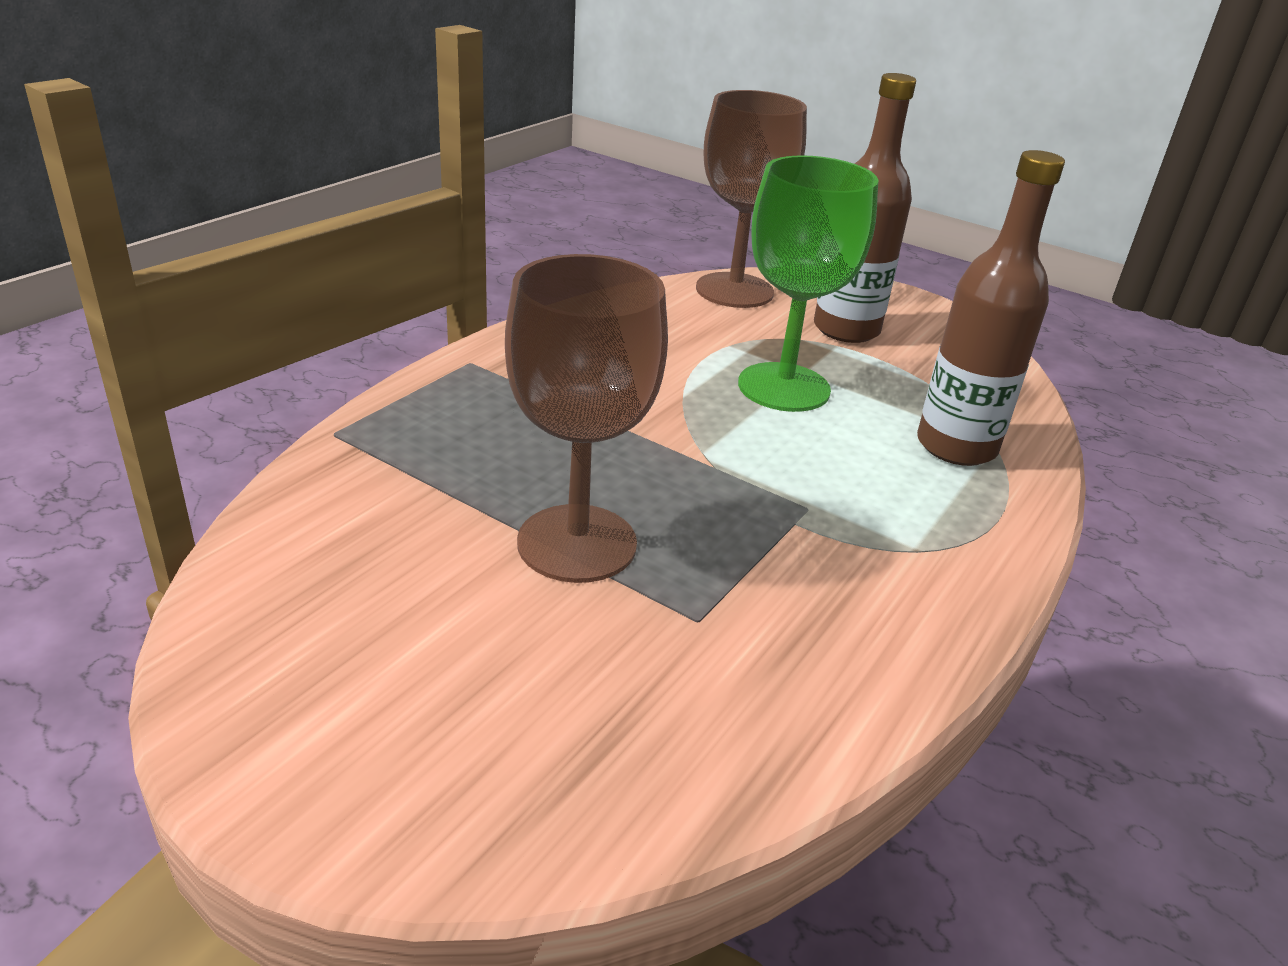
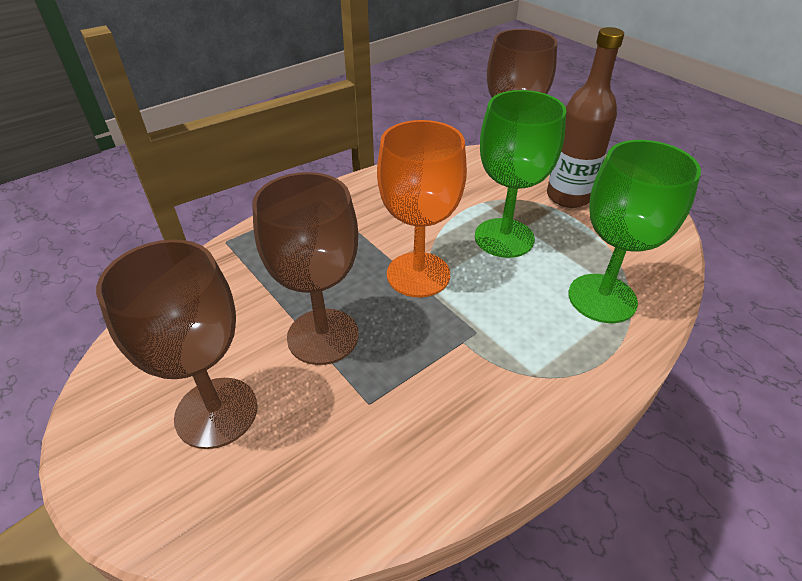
camera: 20 degrees right, 10 degrees up
(454, 671) = (216, 412): none -> brown goblet
(682, 446) = (418, 274): none -> orange goblet
(956, 446) = (602, 298): brown bottle -> green goblet

